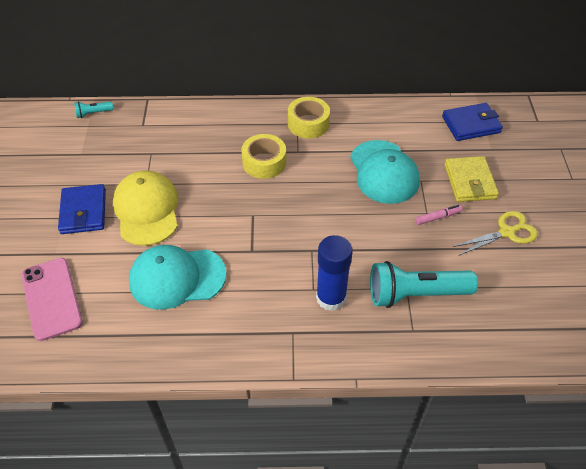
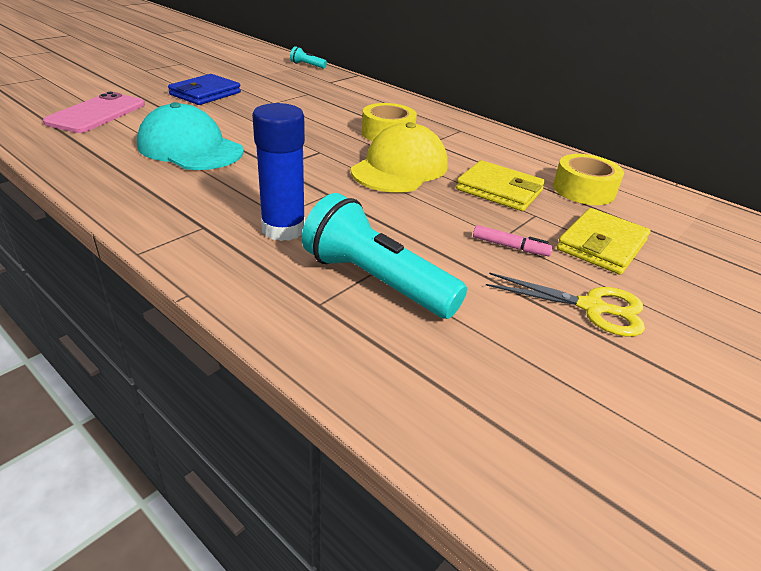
camera: 40 degrees right, 15 degrees down
(147, 210) = (246, 112): yellow cap -> yellow cap (400, 168)
(308, 123) = (471, 134): yellow tape -> yellow tape (583, 190)
(384, 172) = (499, 190): turquoise cap -> yellow wallet
(471, 124) = (672, 212): blue wallet -> none

